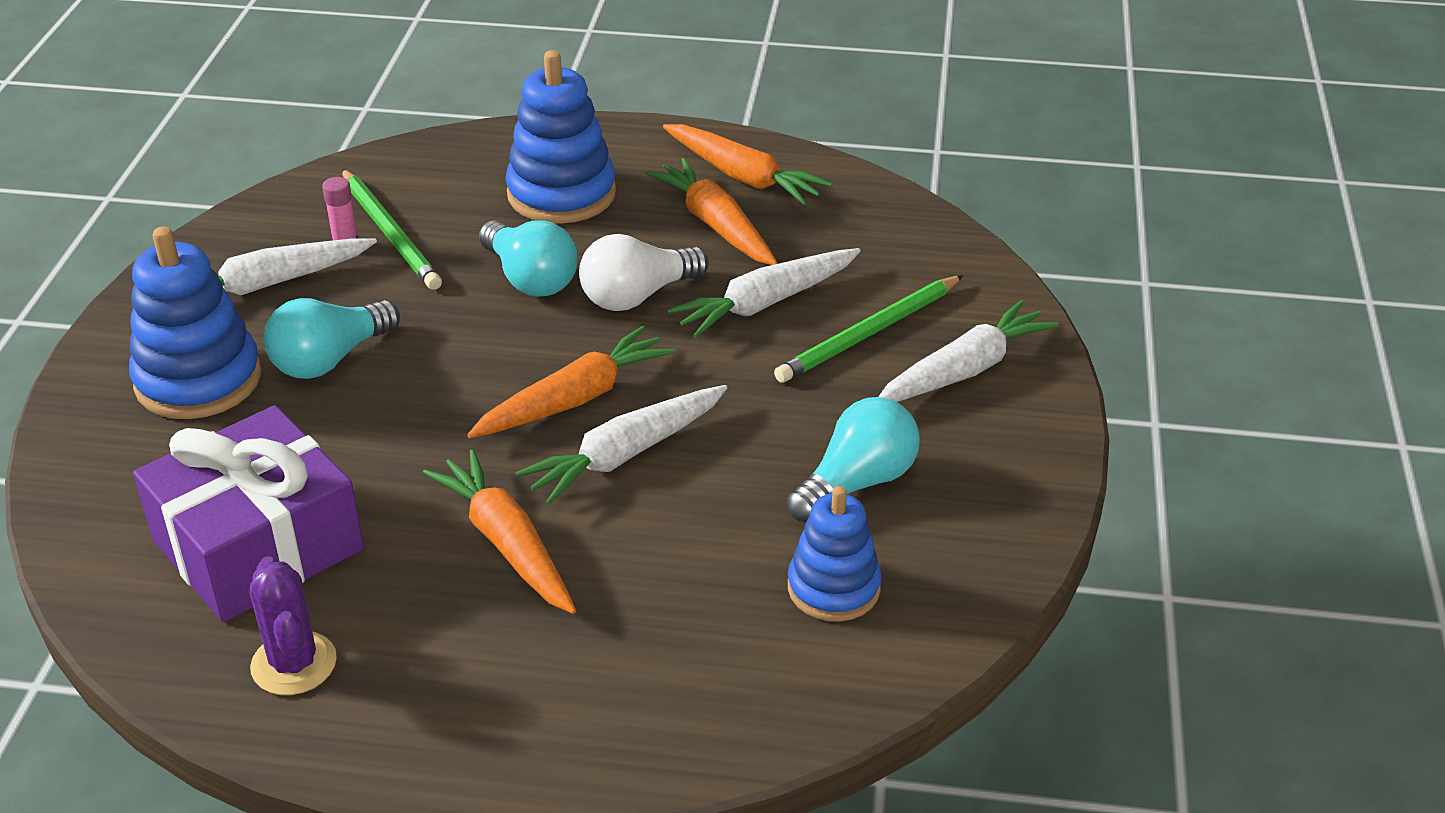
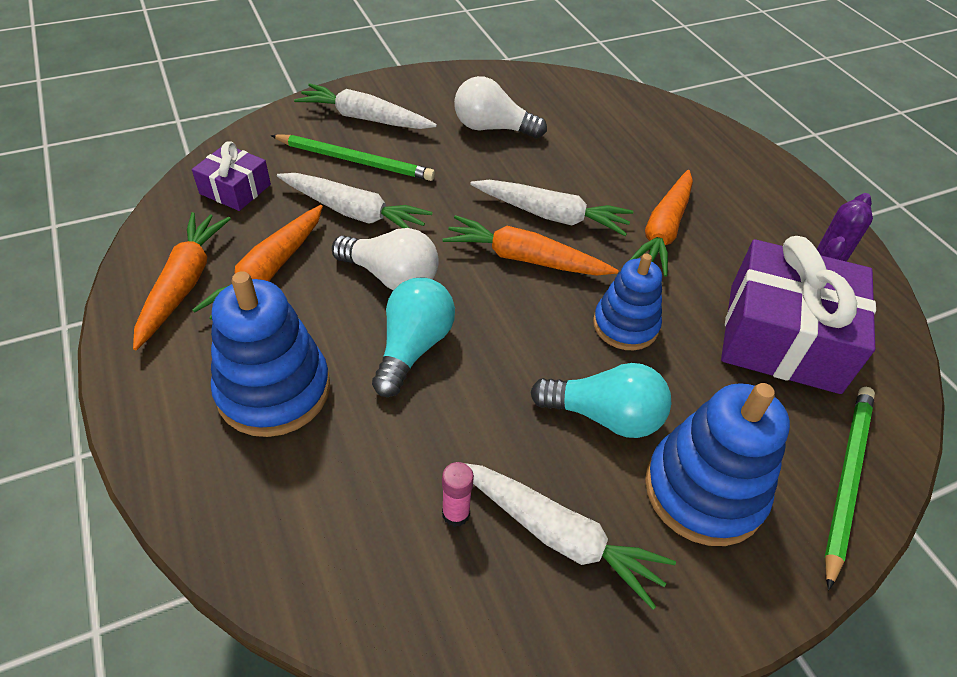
camera: 125 degrees left, 10 degrees up
(390, 233) = (415, 487): green pencil -> green pencil (846, 479)
(833, 588) = (571, 114): blue stacking toy -> blue stacking toy (625, 325)
(857, 483) = (492, 128): turquoise light bulb -> white light bulb
(877, 235) = (235, 189): none -> purple gift

